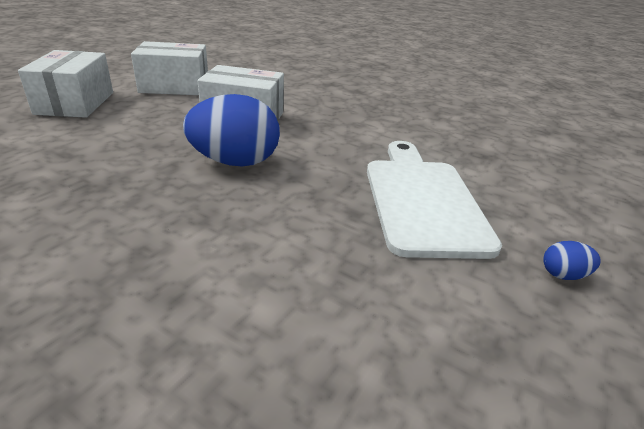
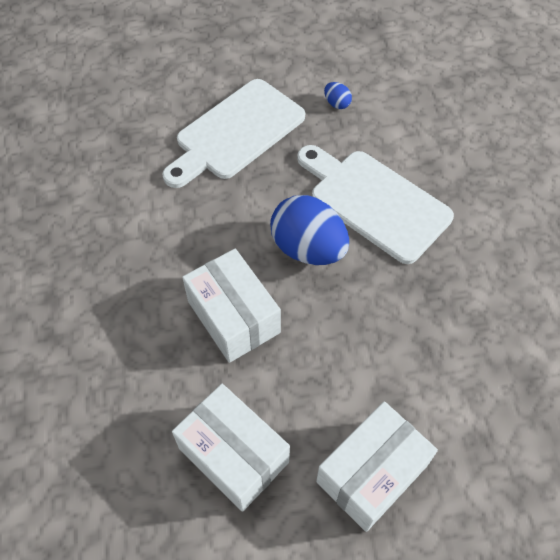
camera: 130 degrees left, 25 degrees up
(208, 219) = (374, 202): none -> white cutting board
(563, 275) = (246, 58): blue egg -> blue egg (337, 104)

